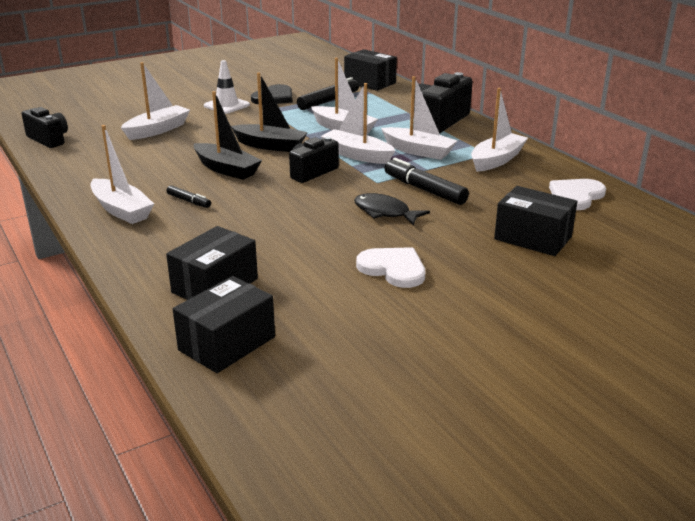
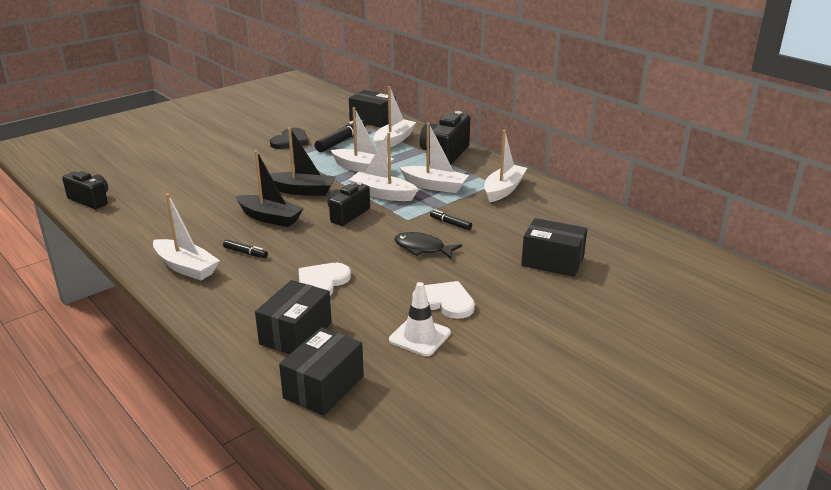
camera: 10 degrees left, 0 degrees up
(157, 130) = (192, 182): white boat -> white boat (394, 140)
(226, 105) = (249, 152): white traffic cone -> white traffic cone (419, 336)
(424, 190) = (450, 224): black marker -> black marker, size x0.54
(576, 196) = (577, 218): white heart -> white heart (322, 282)

